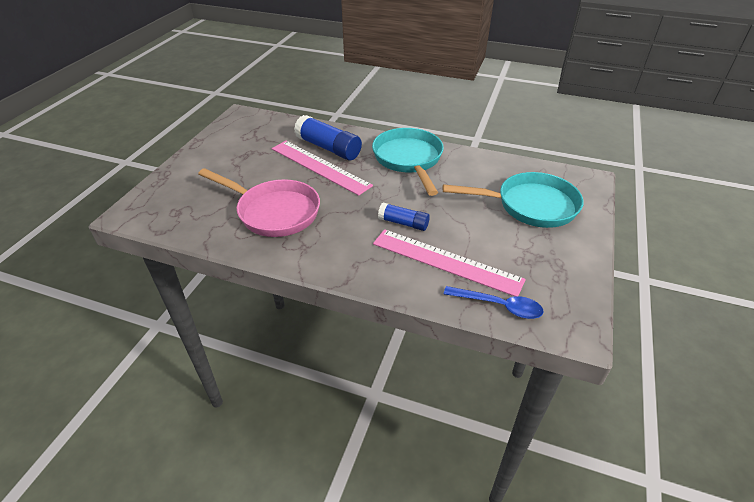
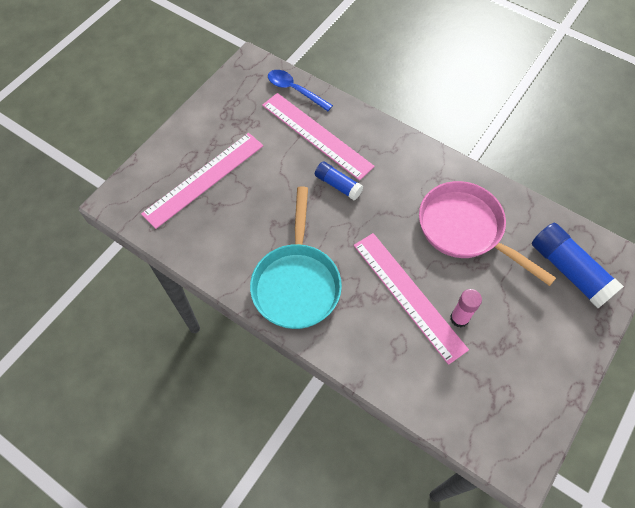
camera: 165 degrees left, 20 degrees up
(278, 162) = (459, 318): none -> pink glue stick
(328, 148) = (392, 334): blue glue stick -> blue glue stick (569, 271)
(530, 206) = (204, 179): turquoise pan -> pink ruler

